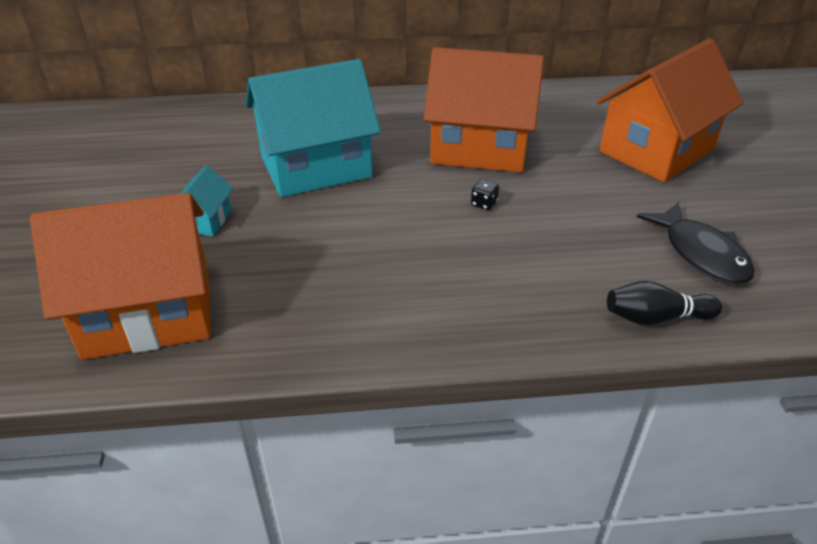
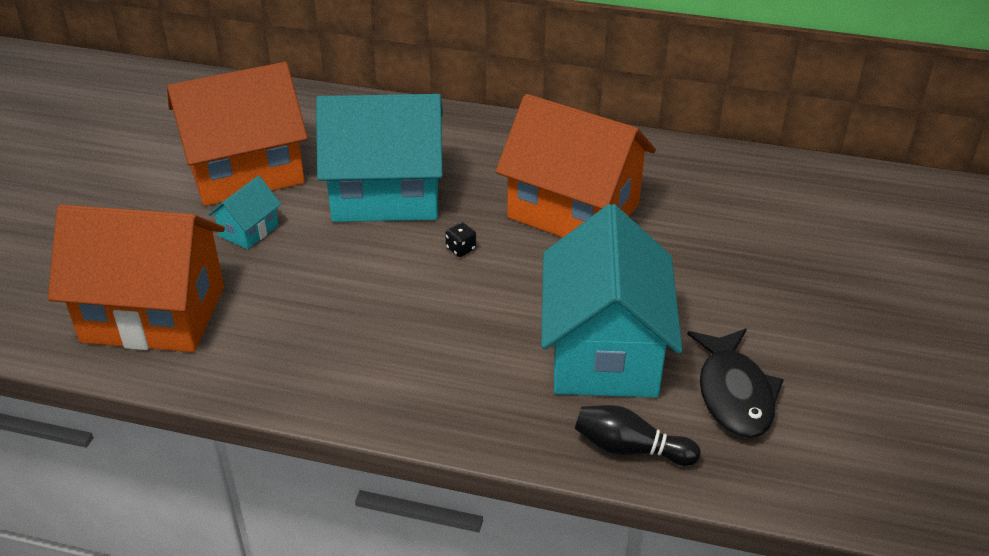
camera: 20 degrees right, 0 degrees up
(484, 204) = (535, 278): black dice -> black dice (461, 249)
(579, 247) = (604, 352): none -> turquoise house
(656, 150) = (778, 259): orange house -> orange house (245, 172)

